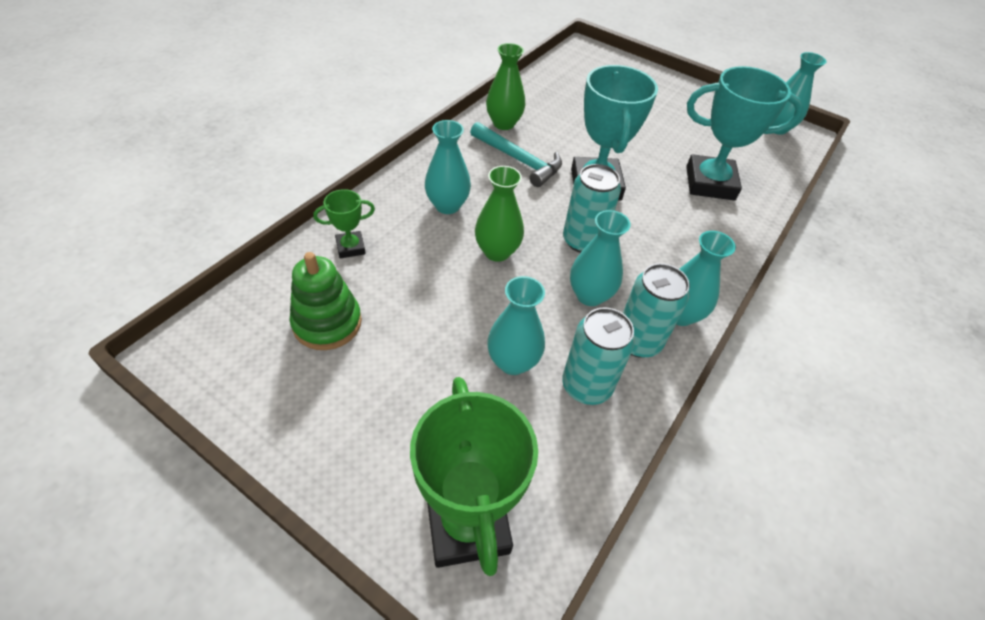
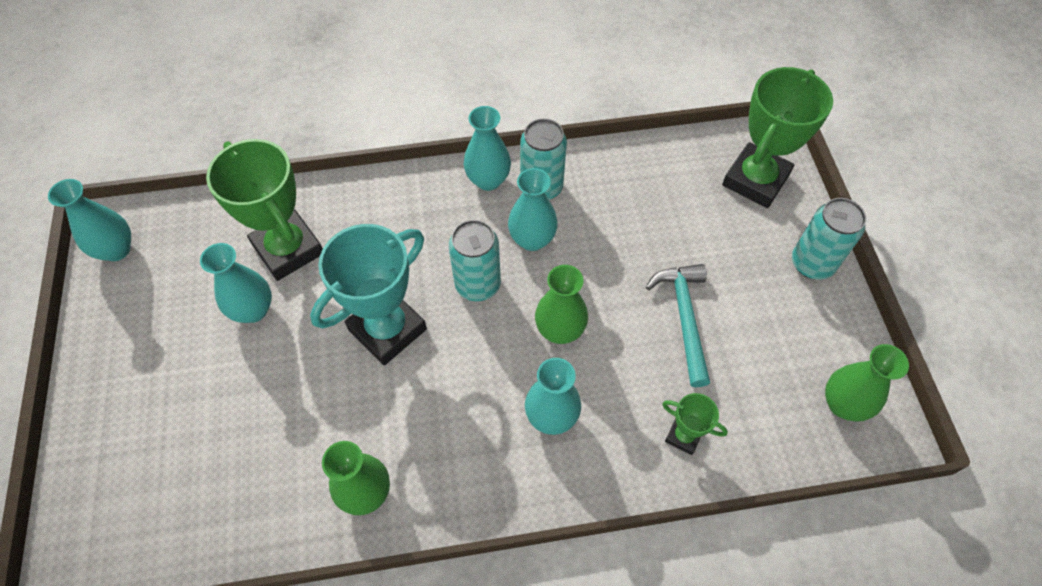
camera: 130 degrees left, 10 degrees up
(233, 346) = (843, 404): none -> green vase
(327, 323) = (755, 370): green stacking toy -> none
(513, 362) = (642, 238): turquoise vase -> turquoise vase (253, 310)
(519, 160) = (418, 420): turquoise hammer -> turquoise hammer (684, 318)
(586, 386) = (610, 189): turquoise can -> turquoise can (812, 263)
(710, 183) = (288, 249): turquoise trophy -> green trophy

